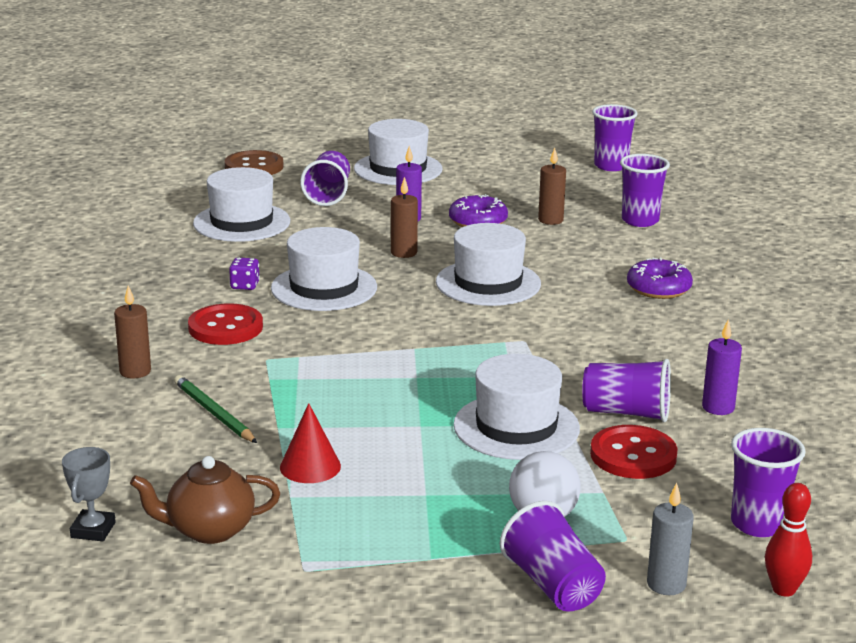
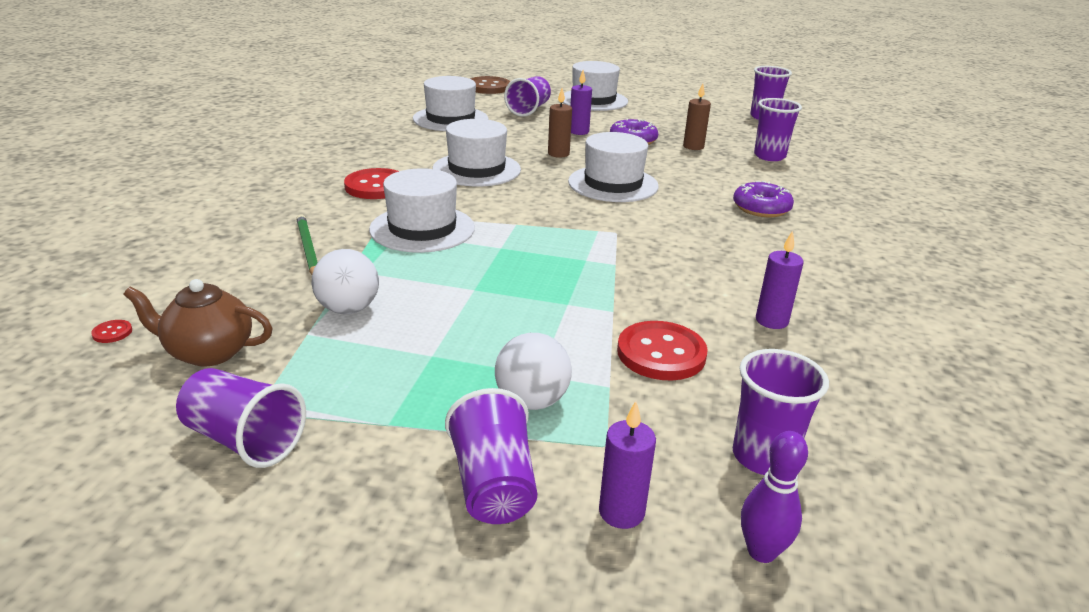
camera: 15 degrees right, 5 degrees up
(93, 530) = (112, 332): grey trophy -> red button
(135, 371) = (277, 208): brown candle -> none
(245, 285) = (417, 160): purple dice -> none
(310, 466) = (348, 309): red cone -> white ball
(516, 427) = (562, 305): white hat -> white hat (422, 228)
(626, 413) = (676, 310): purple cup -> purple cup (244, 440)
(666, 584) = (621, 512): grey candle -> purple candle
(783, 589) = (761, 551): red bowling pin -> purple bowling pin

